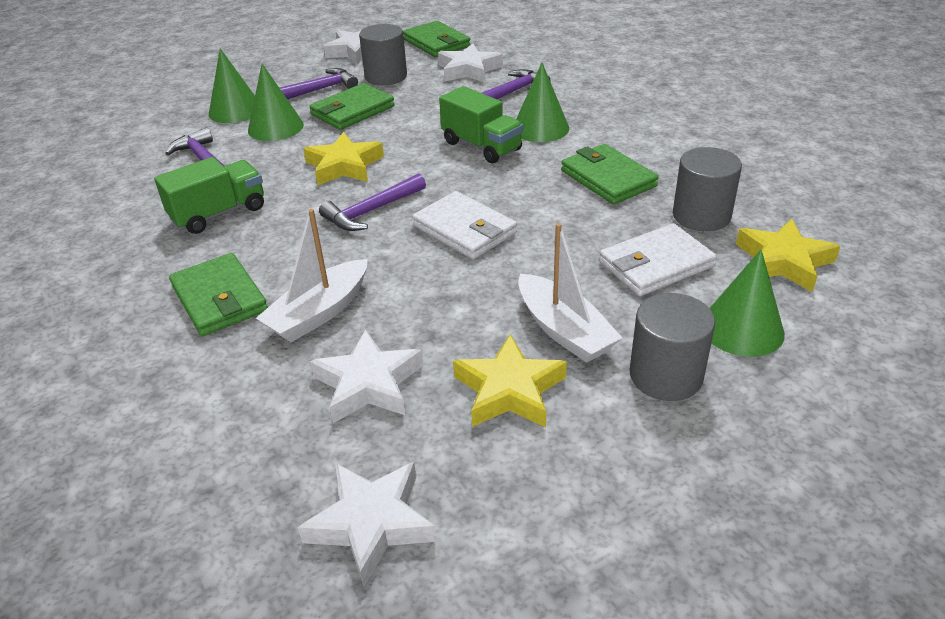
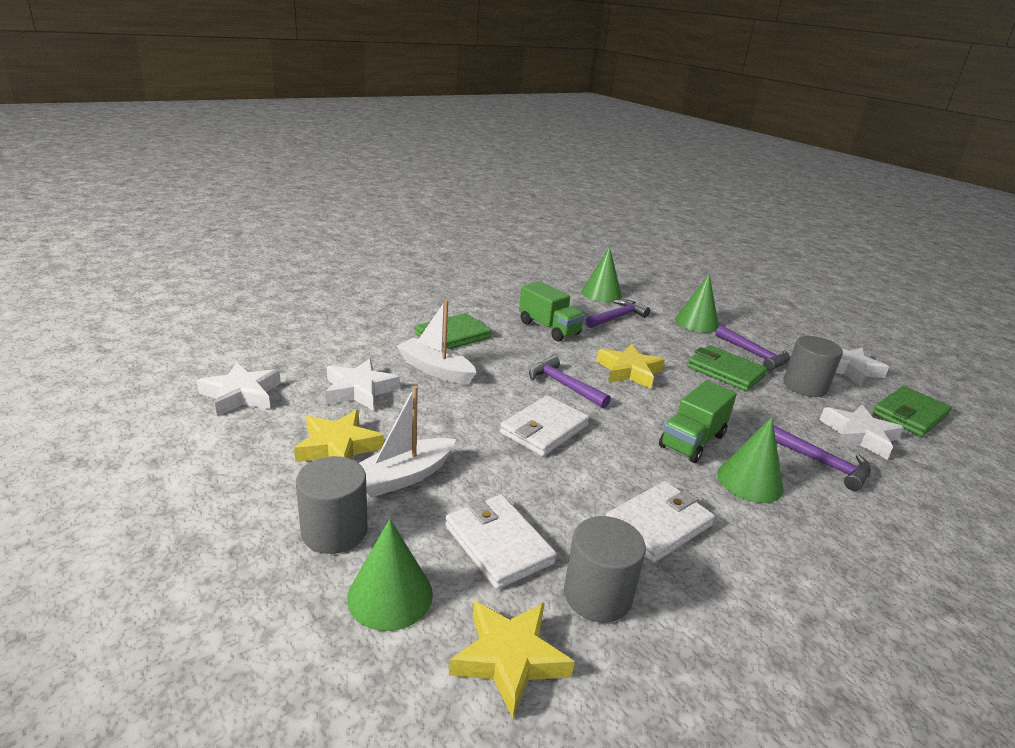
camera: 80 degrees right, 10 degrees down
(275, 127) = (678, 340): green cone -> green cone (601, 293)
(608, 178) = (658, 524): green wallet -> white wallet

